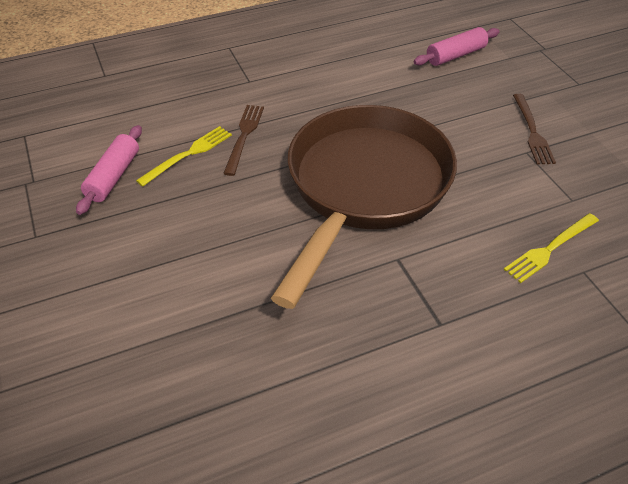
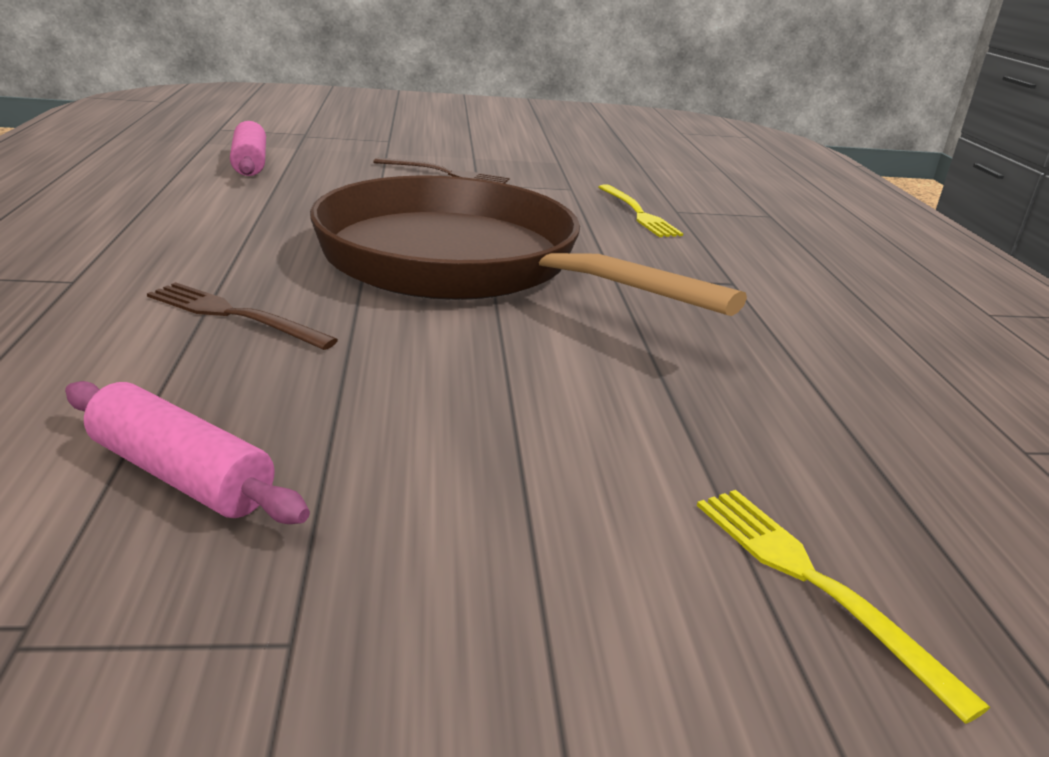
camera: 75 degrees left, 20 degrees down
(188, 155) = (218, 374): yellow fork -> yellow fork (816, 584)

